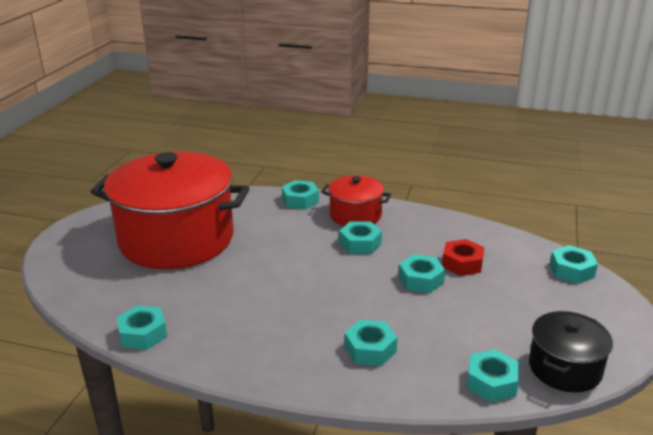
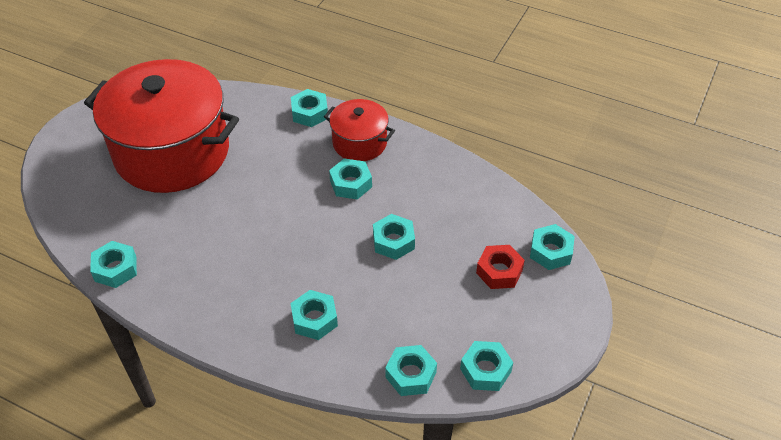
camera: 10 degrees right, 20 degrees up
(462, 263) = (443, 226): red nut -> red nut (499, 271)
(564, 368) = (485, 370): black pot -> turquoise nut

